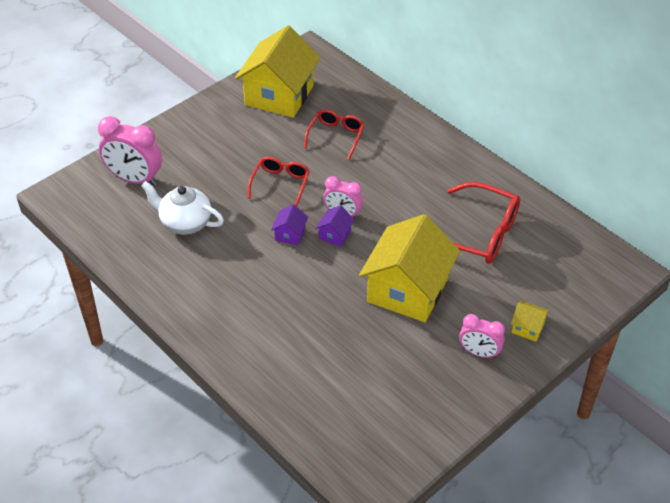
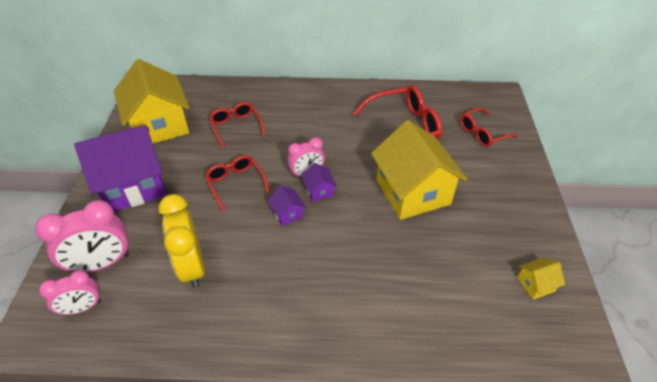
camera: 45 degrees left, 0 degrees up
(185, 223) = (192, 266): white teapot -> yellow clock
(209, 135) = (133, 185): none -> purple house
(479, 353) = (504, 198): pink clock -> pink clock (83, 308)
(528, 328) = (504, 162): yellow house -> yellow house (535, 284)
(548, 290) = (482, 133): none -> red glasses

